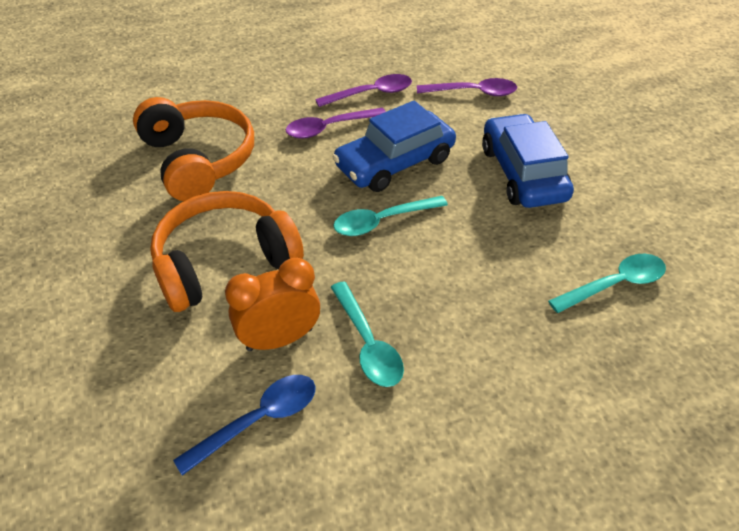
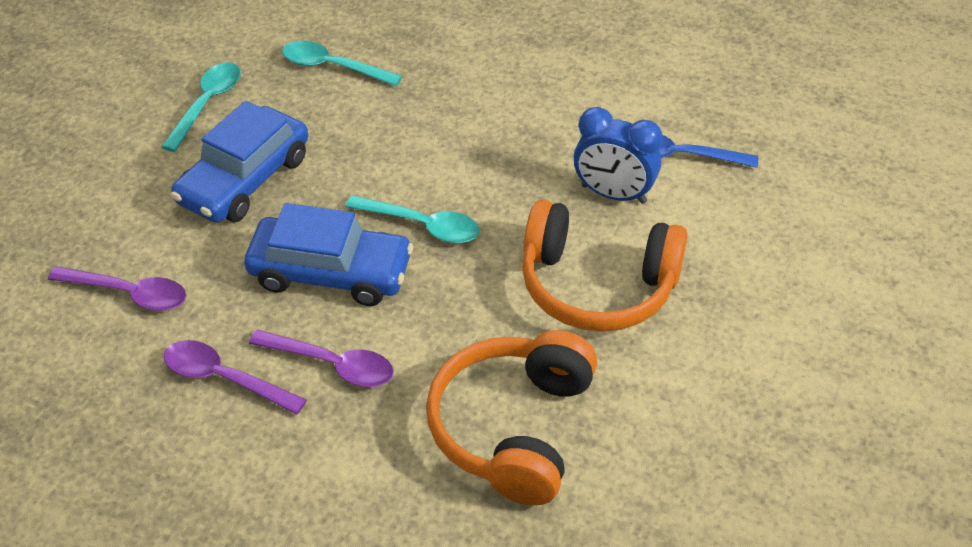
camera: 135 degrees left, 0 degrees up
(279, 339) = (613, 194): orange clock -> blue clock
(368, 343) = (553, 149): turquoise spoon -> turquoise spoon (207, 104)
(473, 92) = (128, 294): purple spoon -> purple spoon turned 150 degrees clockwise

